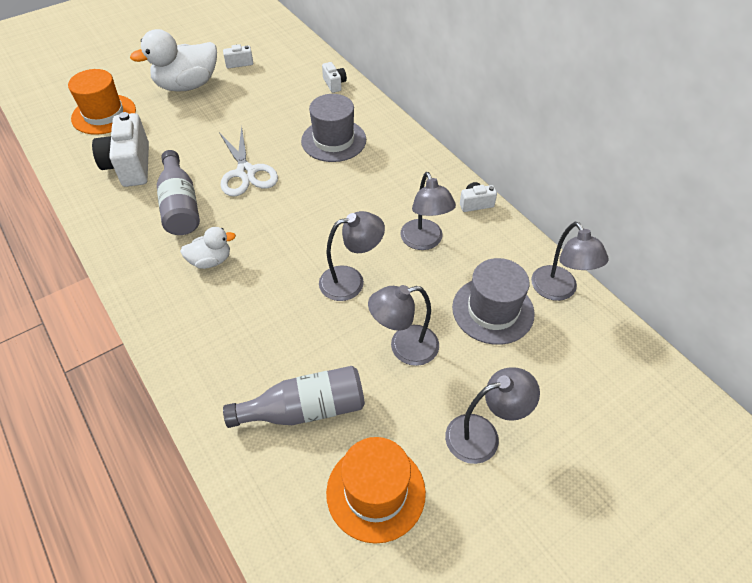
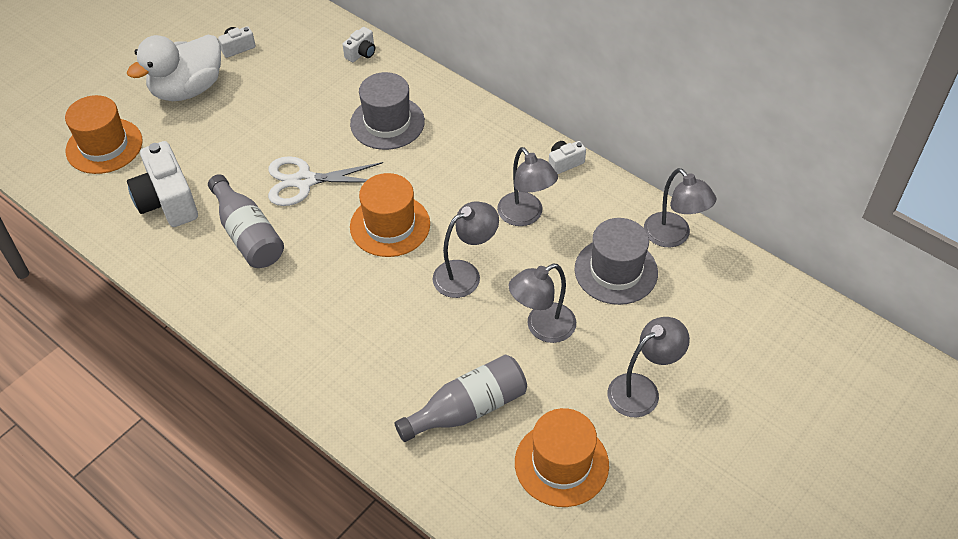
camera: 15 degrees left, 0 degrees up
(211, 260) = (309, 287): white duck -> none
(246, 172) = (304, 181): white scissors -> white scissors turned 120 degrees clockwise
(301, 224) = (390, 225): none -> orange hat
(334, 84) = (361, 53): white camera -> white camera turned 75 degrees clockwise

